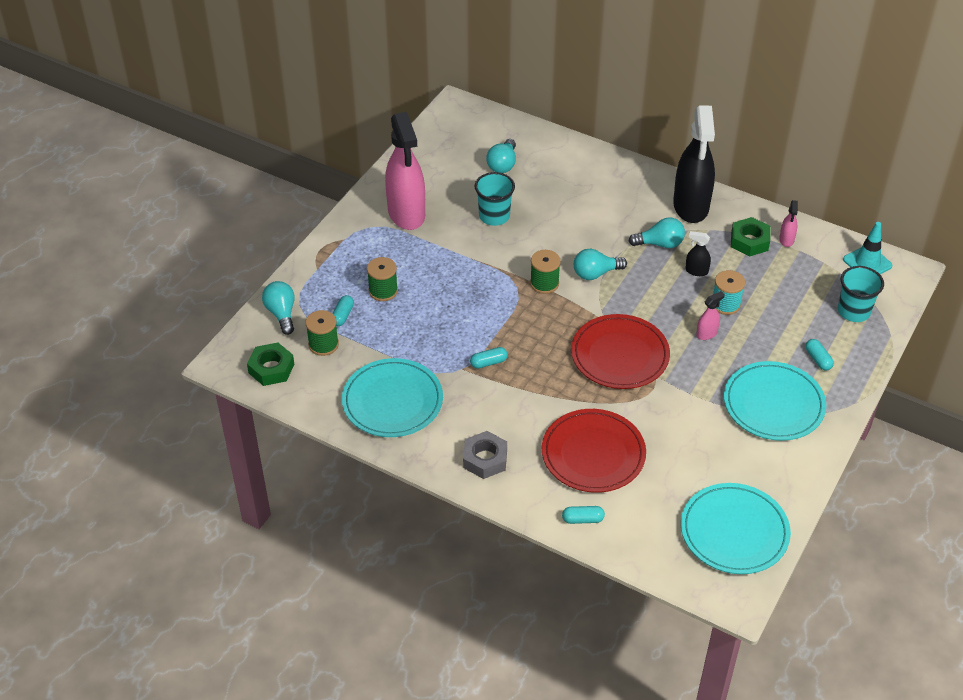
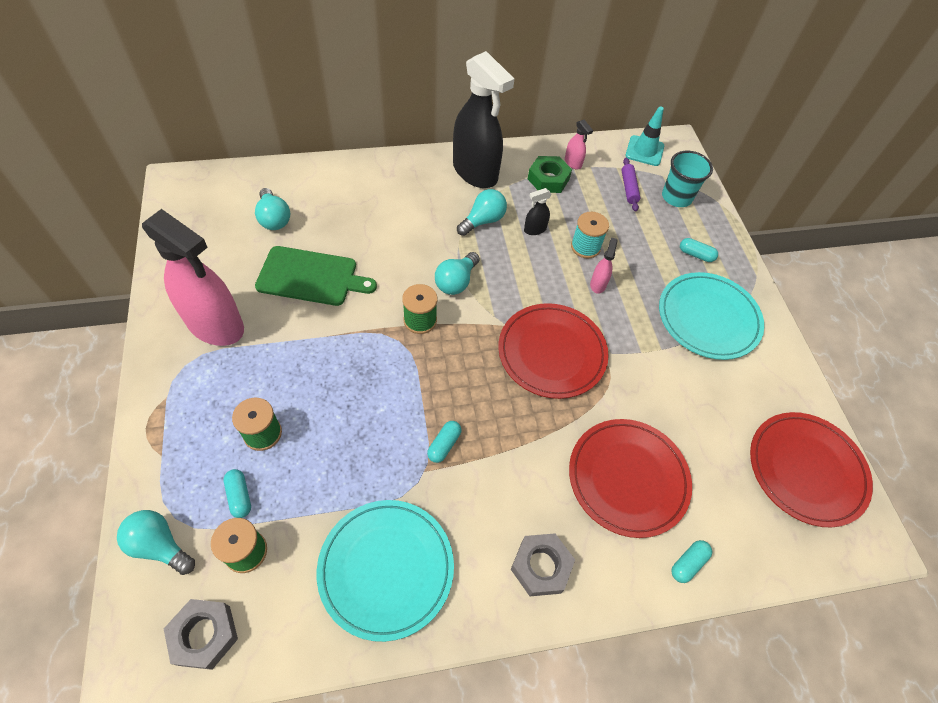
camera: 45 degrees left, 10 degrees up
(271, 368) = (204, 635): green nut -> grey nut
(494, 216) = (311, 277): turquoise cup -> green cutting board
(734, 532) = (806, 470): turquoise plate -> red plate
(816, 283) = (629, 188): none -> purple rolling pin

